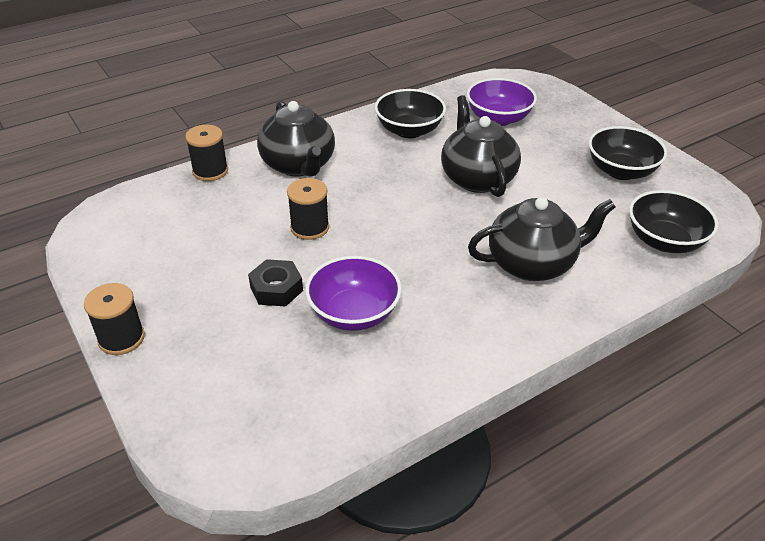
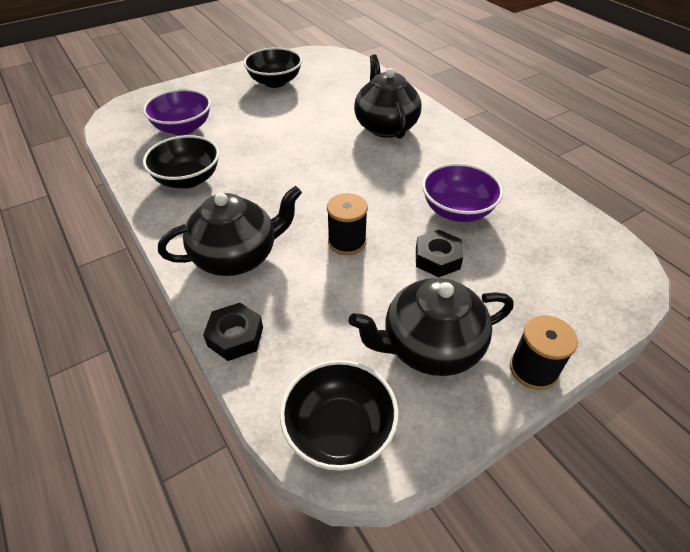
camera: 90 degrees left, 5 degrees up
(210, 171) = (235, 336): black spool -> black nut
(477, 178) = (276, 144): black teapot -> black teapot (430, 347)
(664, 241) = (356, 77): black bowl -> black bowl (339, 431)

